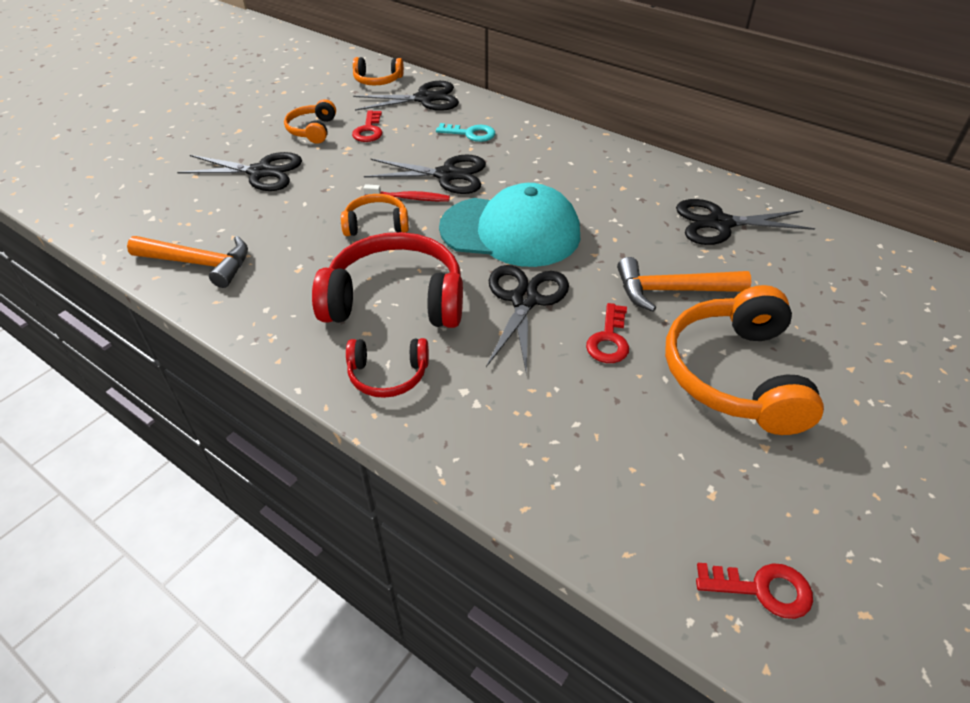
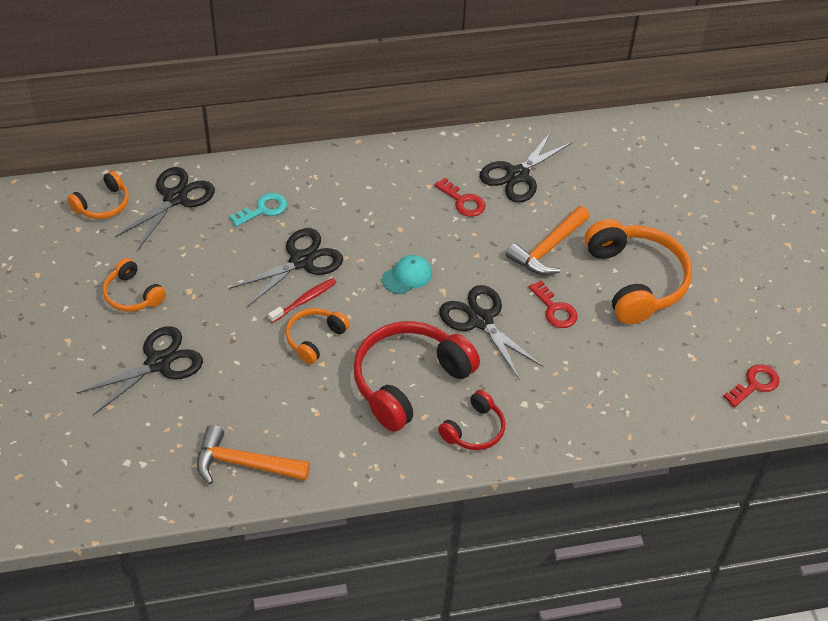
camera: 50 degrees left, 5 degrees up
(199, 263) = (244, 464): orange hammer -> orange hammer turned 135 degrees counterclockwise
(369, 130) = (179, 262): red key -> red key (463, 201)
(510, 231) = (407, 276): turquoise cap -> turquoise cap, size x0.43
(735, 375) = (635, 281): orange headphones -> orange headphones turned 150 degrees counterclockwise

